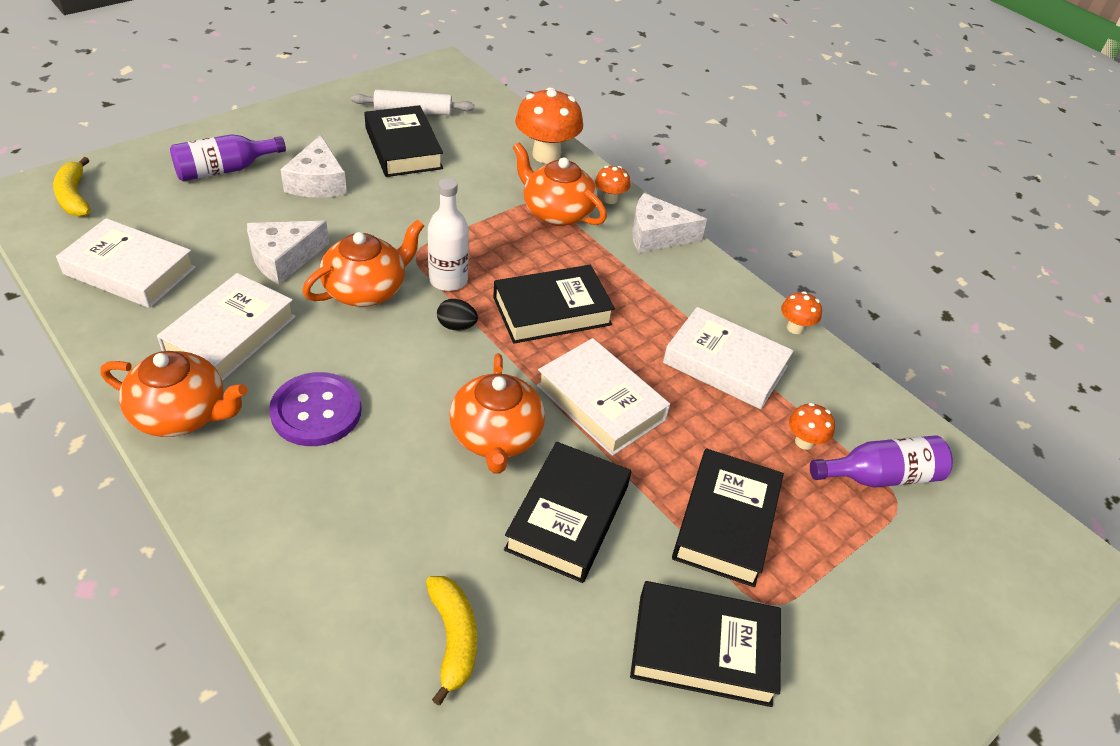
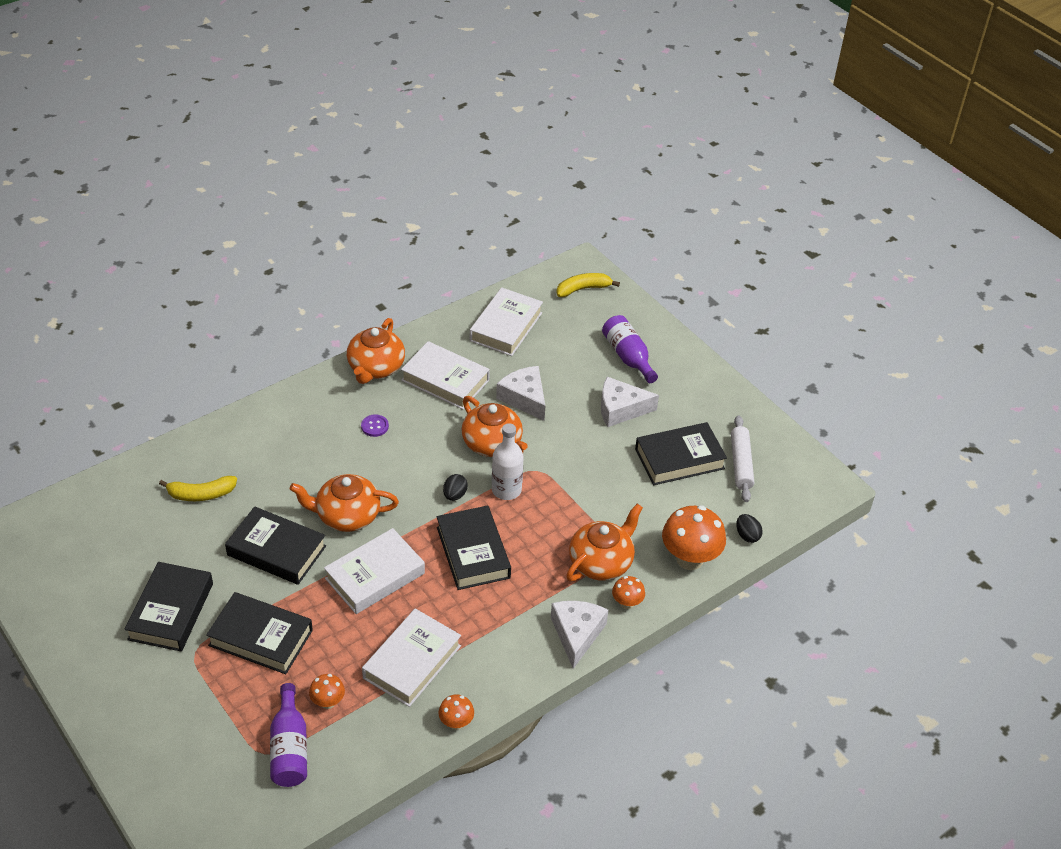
camera: 95 degrees right, 0 degrees up
(316, 411) = (374, 426): purple button -> purple button, size x0.48
(512, 118) = (747, 535): none -> black egg

